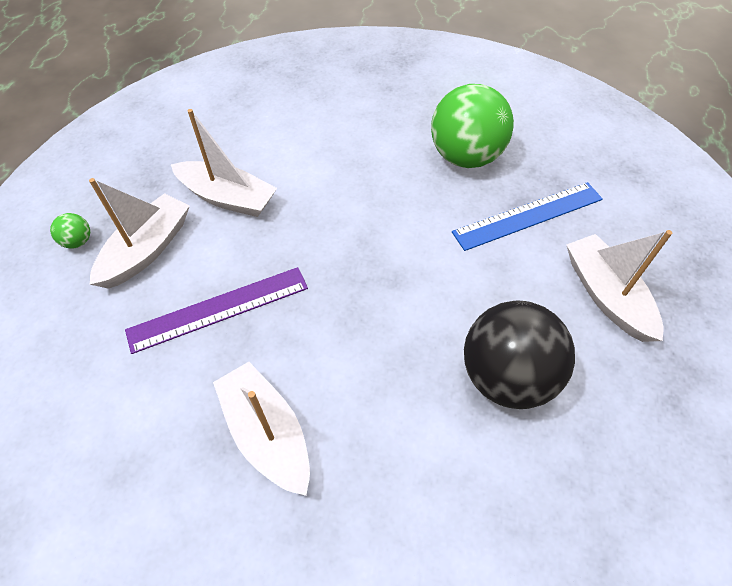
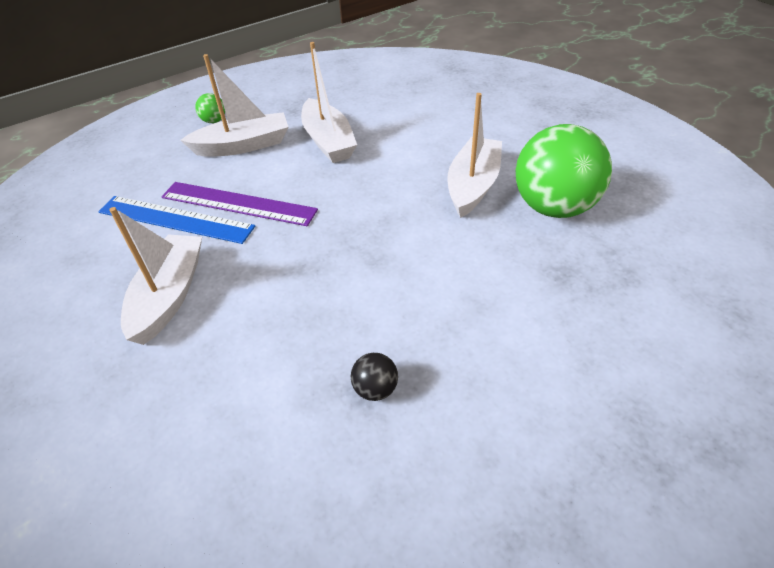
camera: 45 degrees right, 10 degrees down
(506, 376) = (375, 389): black ball -> black ball, size x0.40
(528, 216) = (558, 284): blue ruler -> blue ruler (175, 219)
(606, 295) = (558, 397): white boat -> white boat (473, 185)

